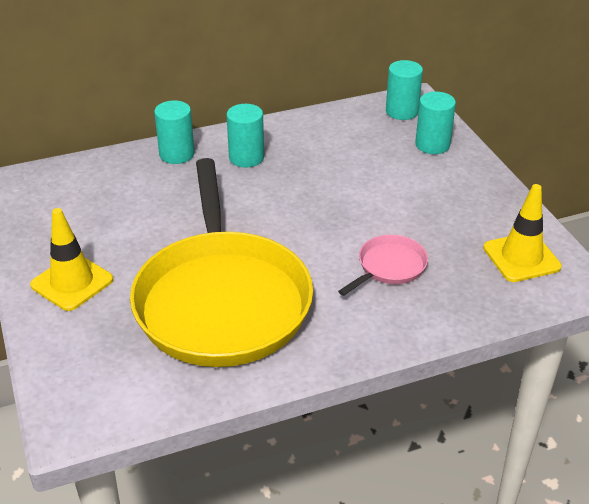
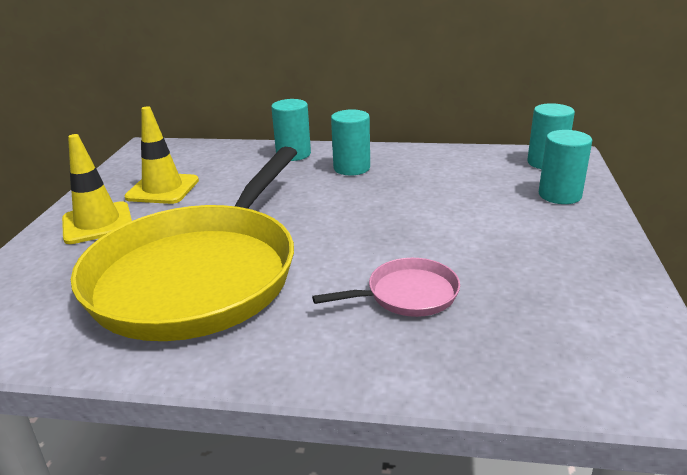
camera: 30 degrees right, 10 degrees down
(521, 257) = (596, 334): yellow traffic cone -> yellow traffic cone (162, 189)

